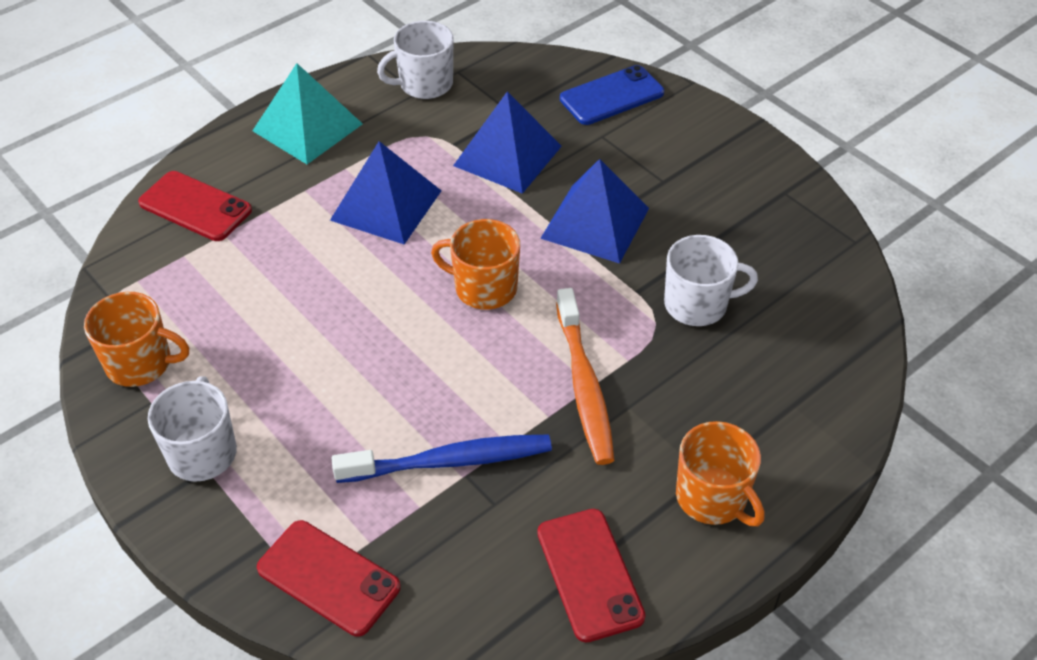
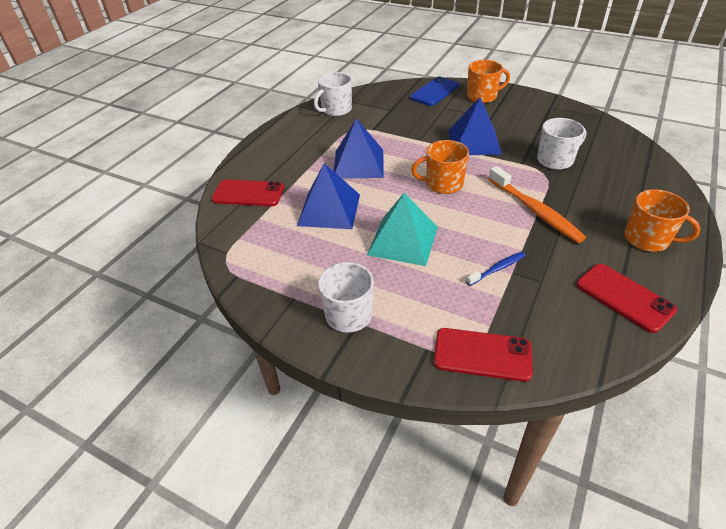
camera: 20 degrees left, 5 degrees down
(140, 363) = (272, 279): orange mug -> orange mug (482, 96)
(307, 127) = (286, 142): turquoise pyramid -> turquoise pyramid (403, 240)
(448, 461) = (497, 269): blue toothbrush -> blue toothbrush, size x0.53
(507, 155) = (405, 127): blue pyramid -> blue pyramid (329, 209)

